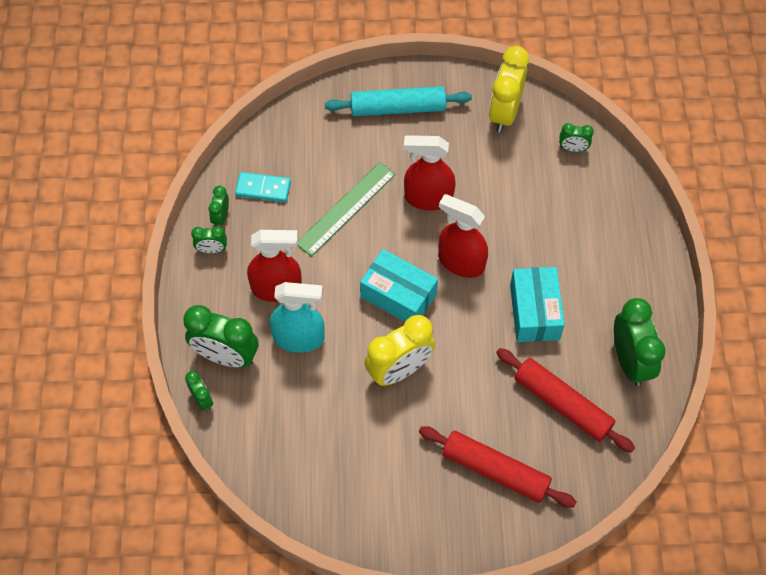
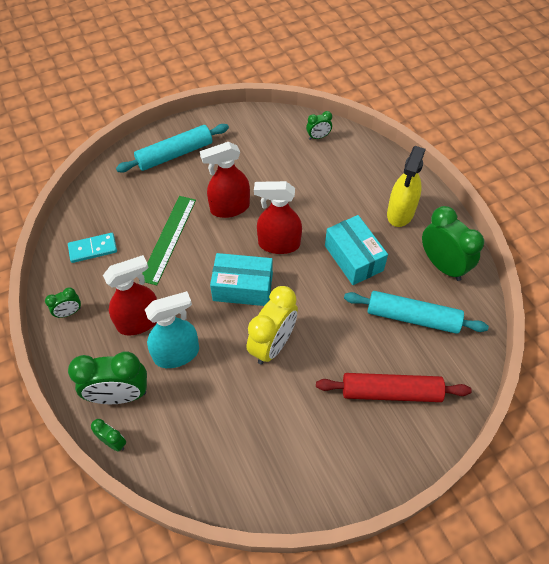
camera: 25 degrees left, 5 degrees down
(221, 217) = (66, 284): green clock -> none
(504, 113) = (256, 130): yellow clock -> none
(562, 404) = (412, 317): red rolling pin -> turquoise rolling pin
(617, 281) = (400, 213): none -> yellow spray bottle

